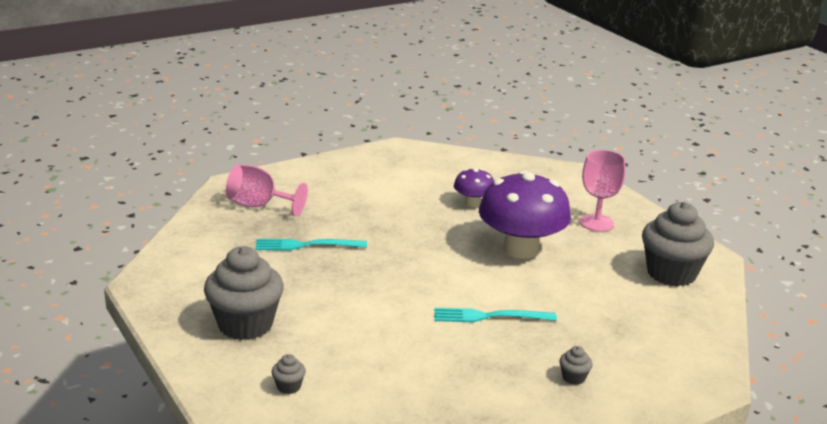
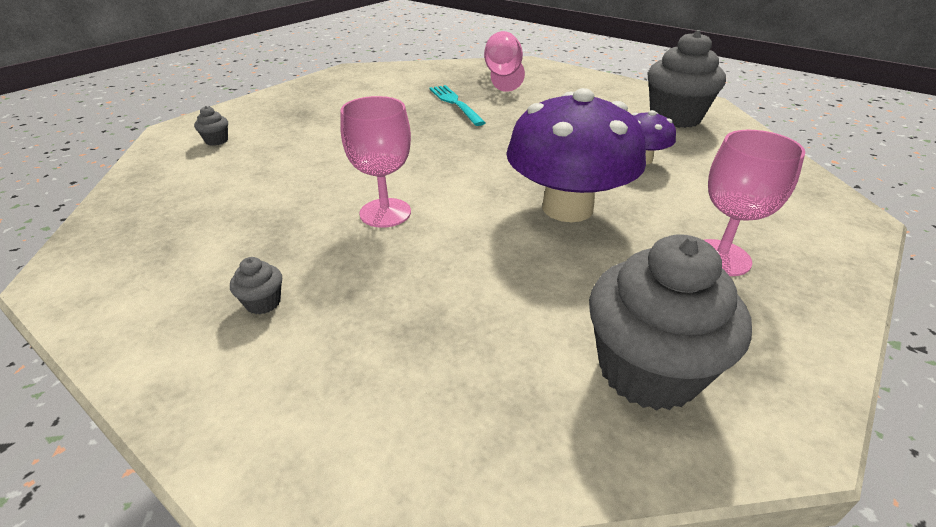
camera: 70 degrees right, 10 degrees up
(245, 324) = (308, 108): grey cupcake -> grey cupcake (675, 118)
(488, 316) = (385, 213): turquoise fork -> pink goblet

